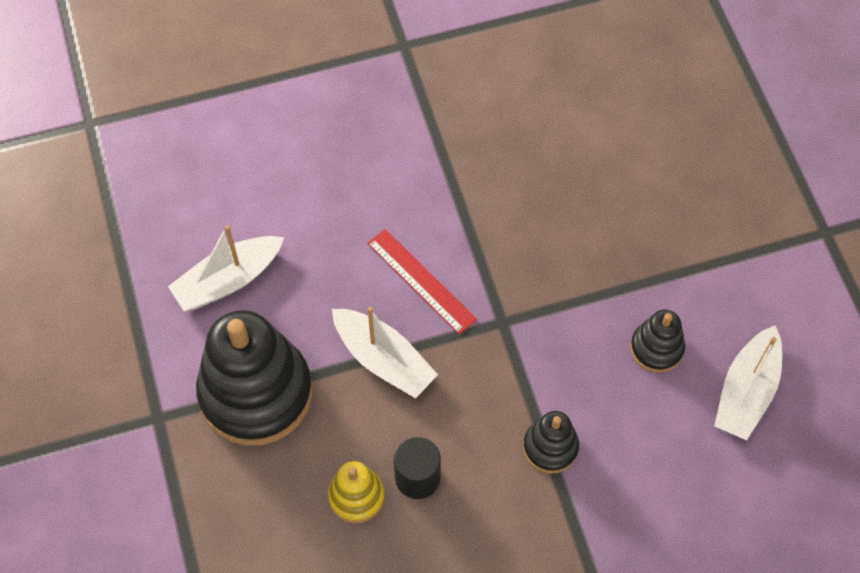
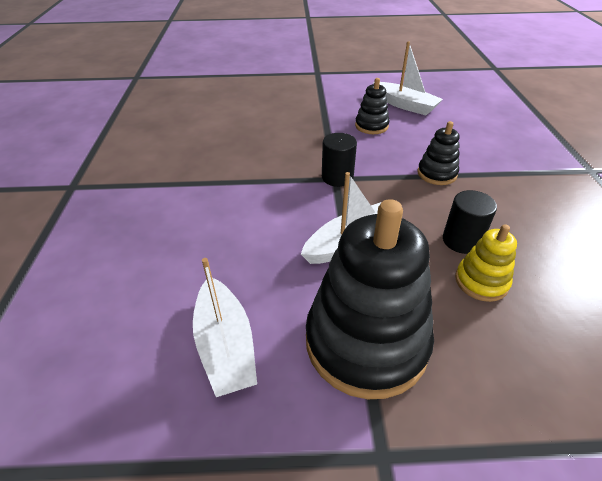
camera: 75 degrees left, 20 degrees down
(421, 281) = (286, 211): red ruler -> none
(505, 324) = (337, 177): none -> black cylinder

